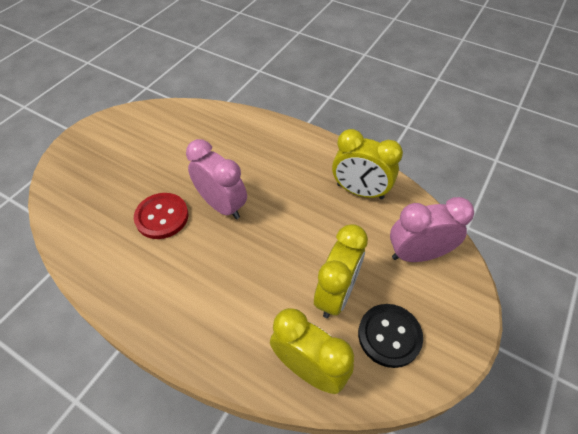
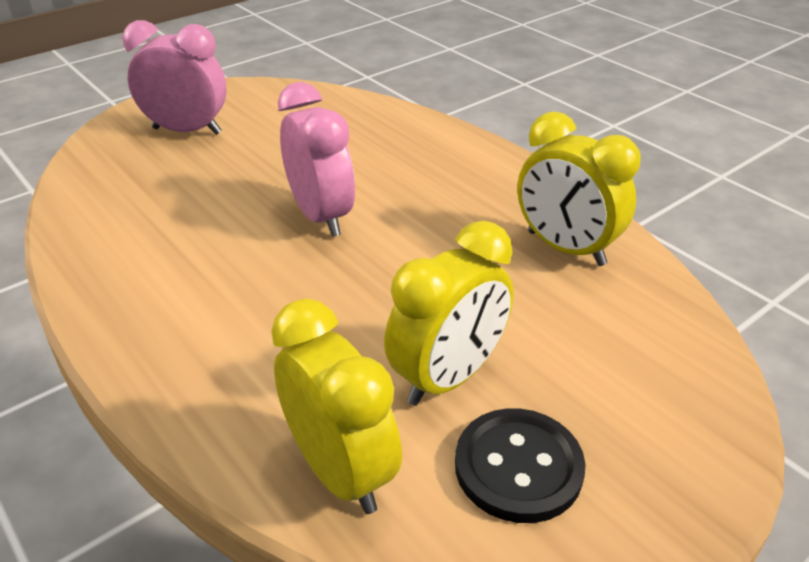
camera: 20 degrees right, 15 degrees down
(162, 217) = (221, 210): red button -> none
(417, 254) = (634, 360): pink clock -> pink clock (187, 131)

